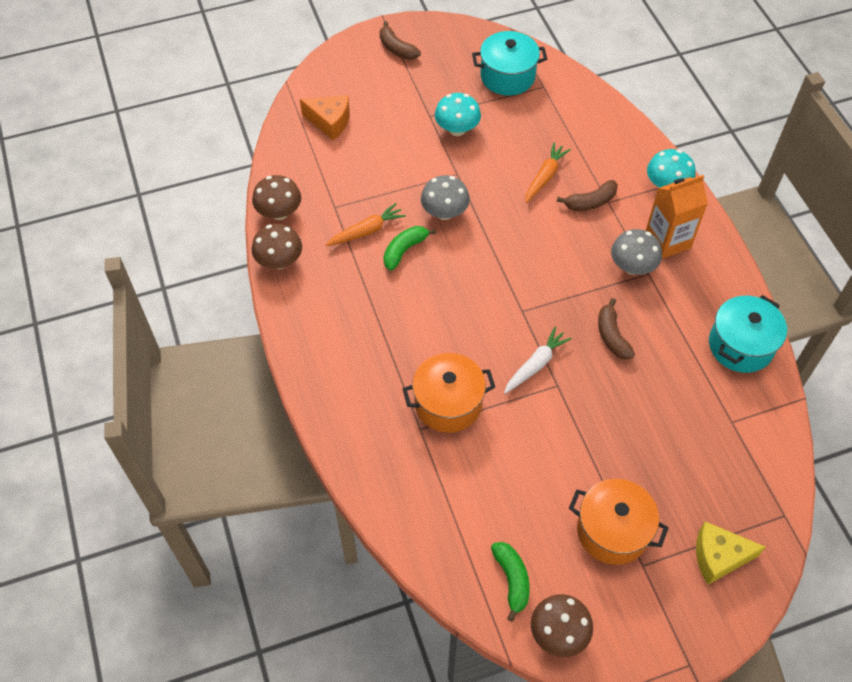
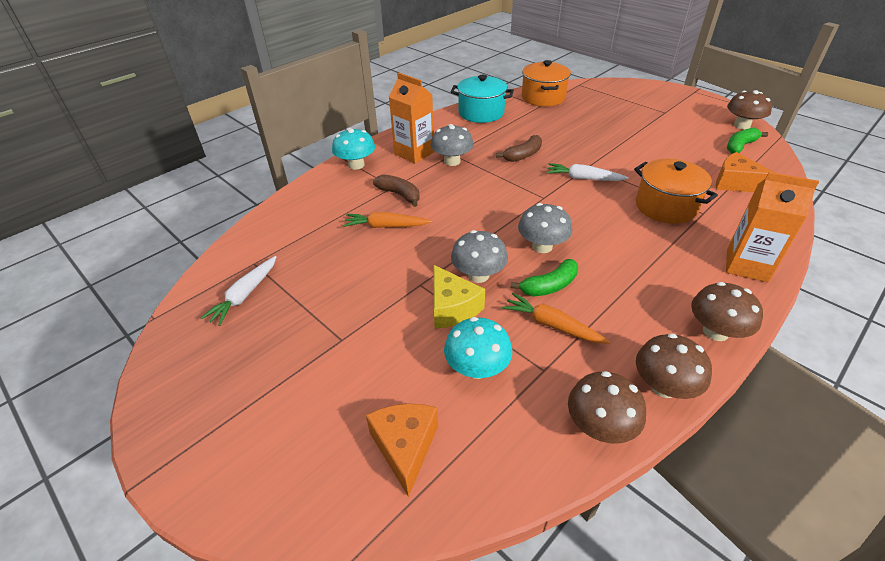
camera: 115 degrees left, 15 degrees down
(295, 323) = (715, 331): none -> brown mushroom
(337, 402) = (746, 265): none -> orange carton
(397, 49) = (214, 430): brown banana -> none
(404, 250) = (549, 286): green banana -> green banana turned 45 degrees counterclockwise
(446, 502) = (735, 183): none -> orange cheese
(452, 271) = (542, 246): none -> grey mushroom
(457, 129) = (352, 307): turquoise mushroom -> turquoise mushroom (477, 368)
(507, 76) = (245, 295): turquoise pot -> white carrot
(612, 531) = (660, 124): orange pot -> orange pot (543, 97)
(719, 557) = (628, 95): yellow cheese -> yellow cheese (452, 307)

